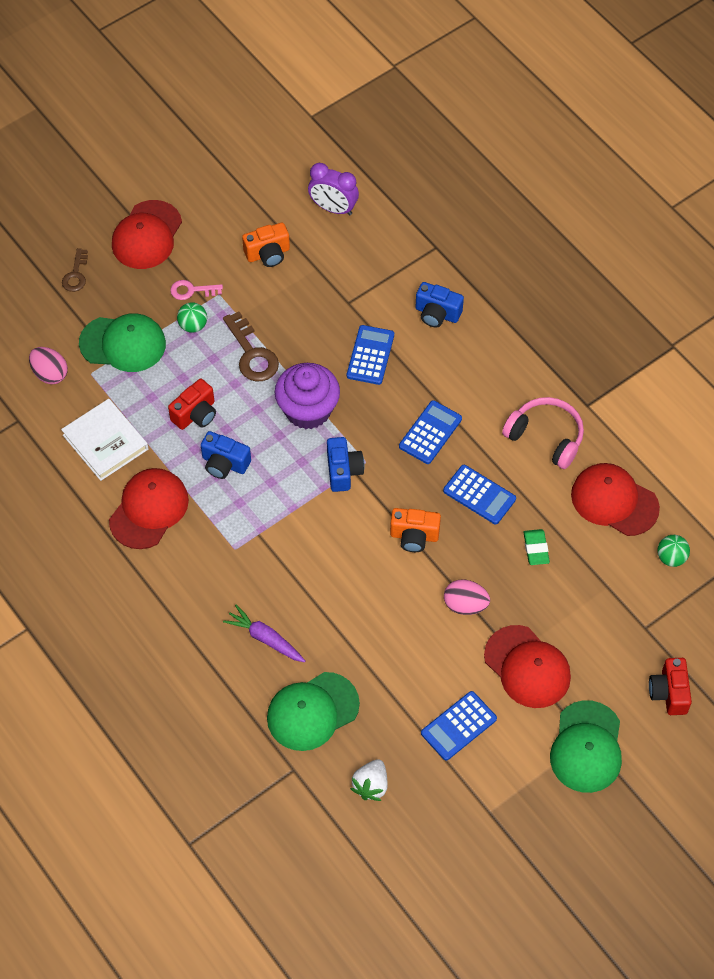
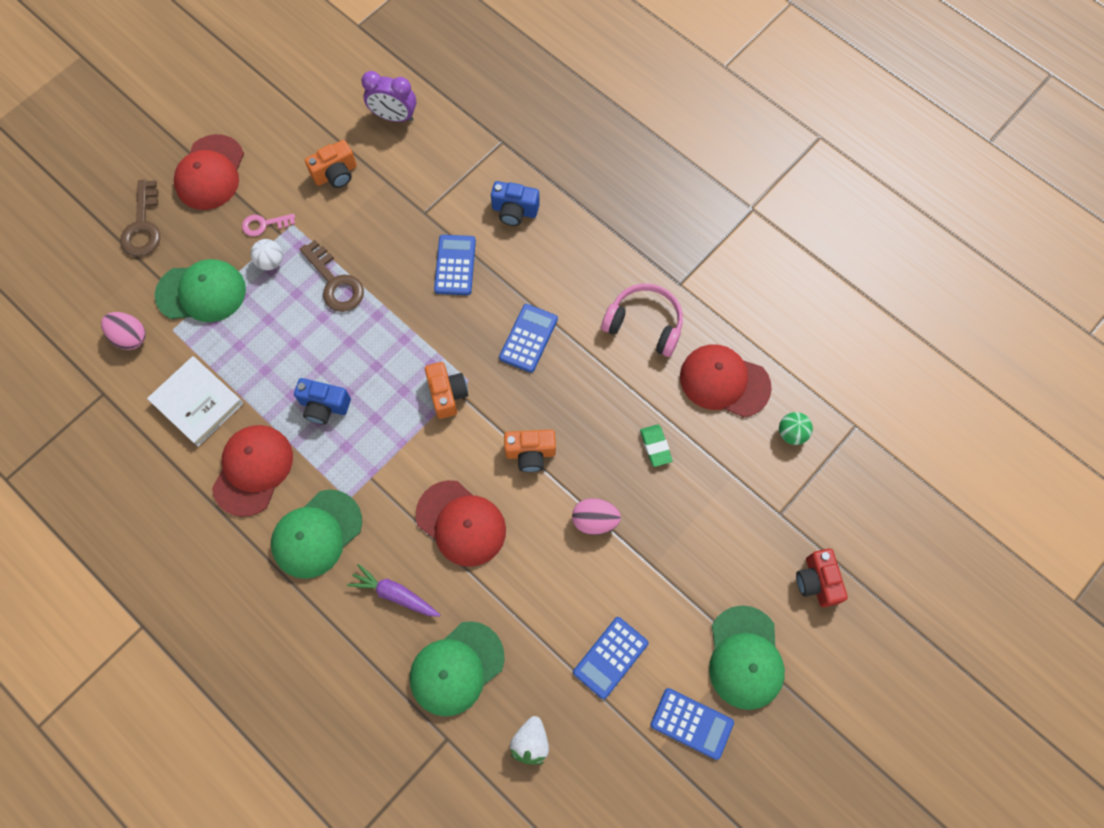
camera: 10 degrees left, 10 degrees up
(76, 274) = (143, 226): brown key -> brown key, size x1.63
(193, 325) = (270, 262): green ball -> white ball
(195, 414) = (287, 357): red camera -> none
(200, 575) = (317, 534): none -> green cap
(308, 410) = (401, 334): purple cupcake -> none
(343, 471) = (447, 394): blue camera -> orange camera
(479, 495) = (589, 397): blue calculator -> blue calculator (691, 723)
(527, 667) = (669, 578): red cap -> red cap (461, 523)

